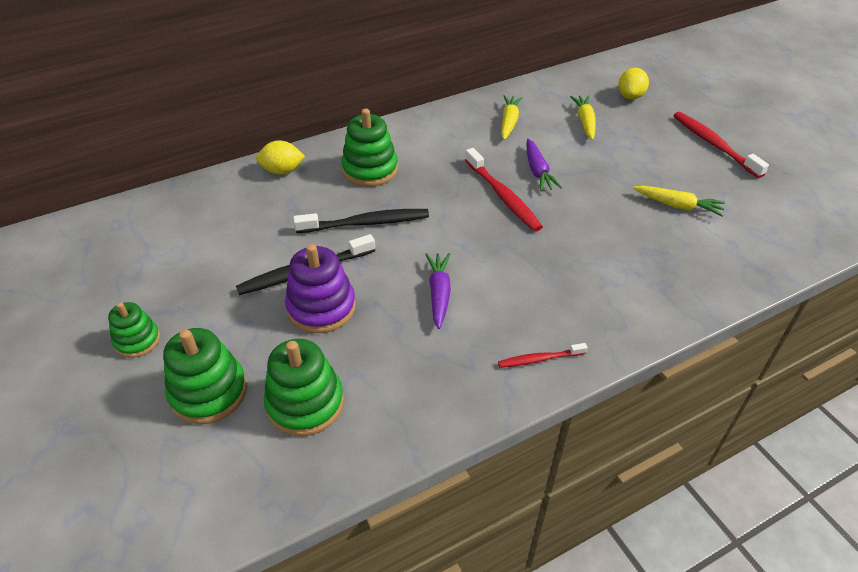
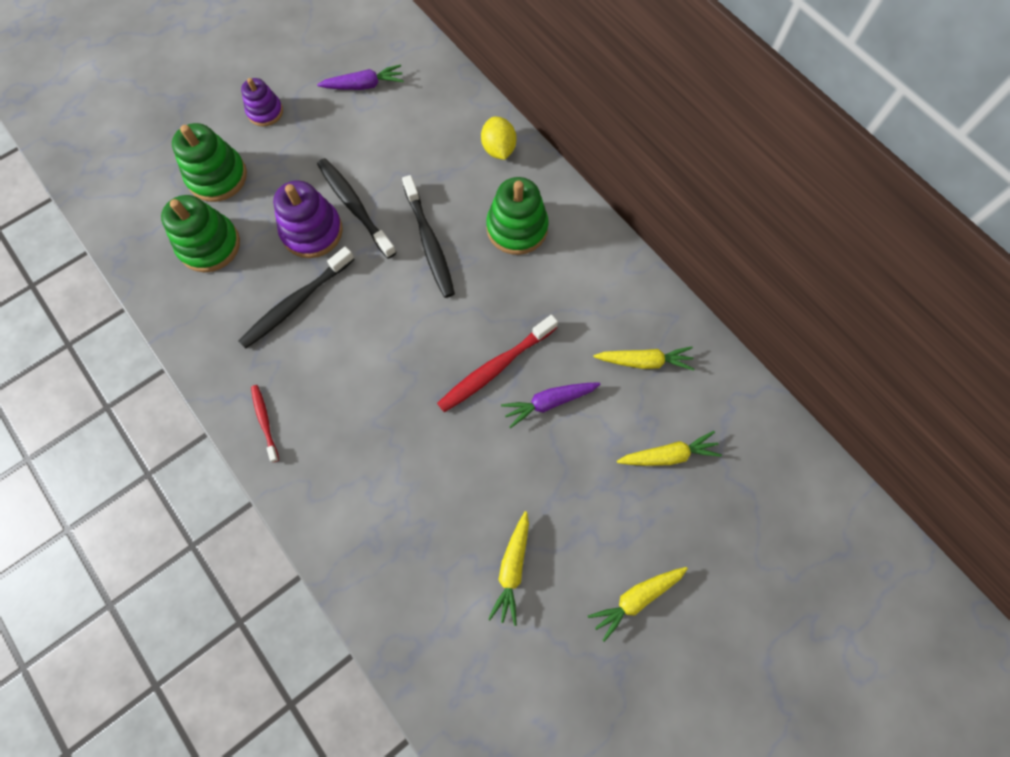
camera: 80 degrees right, 25 degrees up
(137, 340) = (265, 112): green stacking toy -> purple stacking toy
(405, 326) = (296, 303): none -> black toothbrush
(439, 293) = (339, 324): purple carrot -> purple carrot (364, 85)
(630, 96) = (751, 517): yellow lemon -> none
(692, 150) = (636, 598): none -> yellow carrot
(713, 144) = (657, 630): red toothbrush -> none

